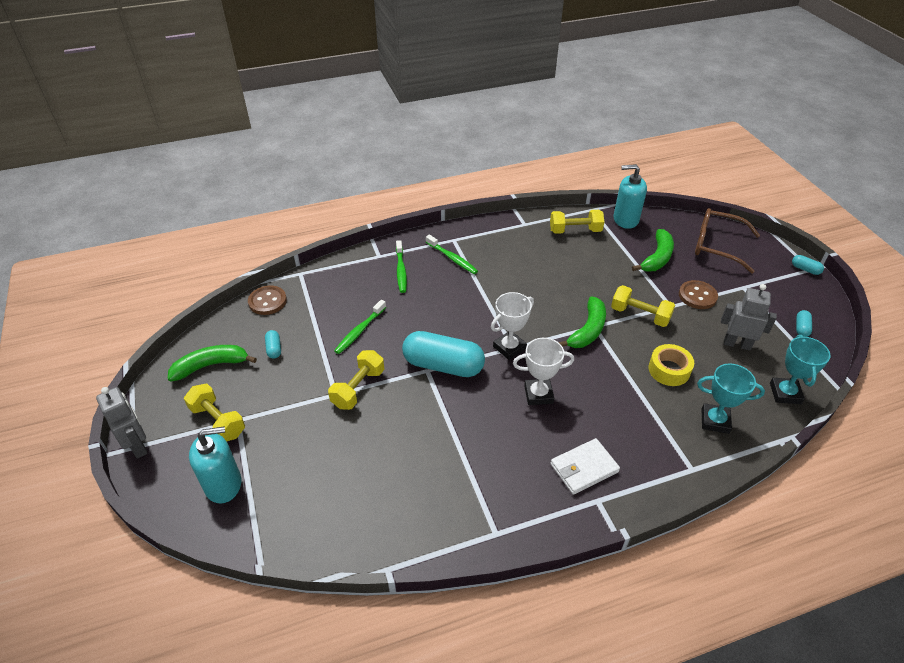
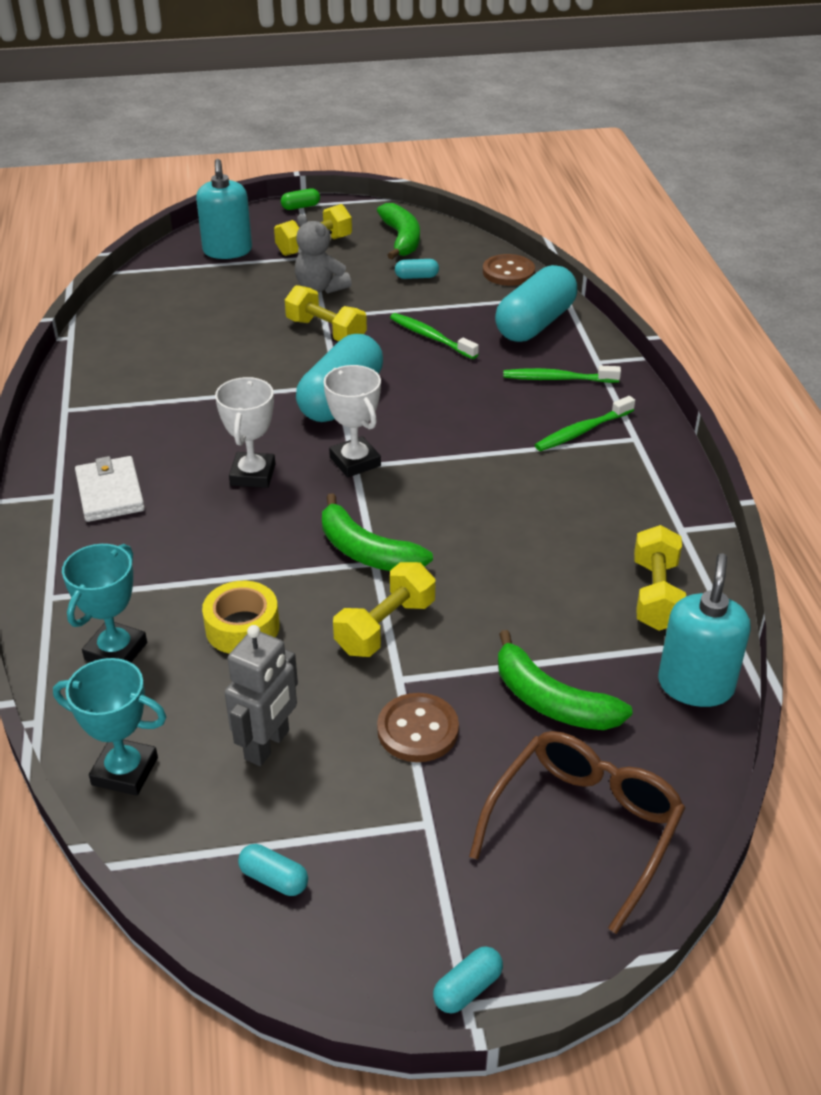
camera: 100 degrees right, 5 degrees down
(138, 446) = (301, 207): grey robot -> green capsule
(292, 403) = (320, 288): none -> grey teddy bear
(337, 284) = (535, 324): none -> turquoise capsule

